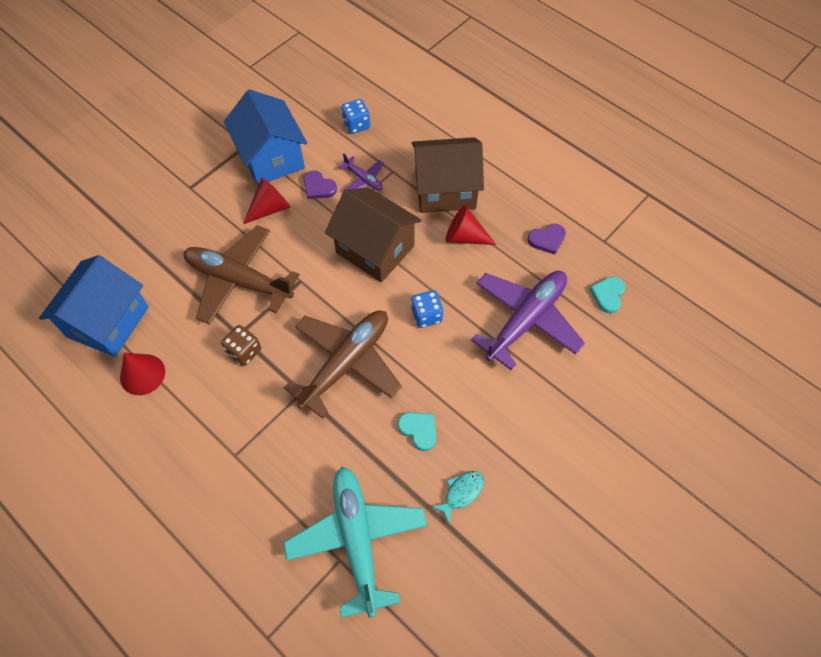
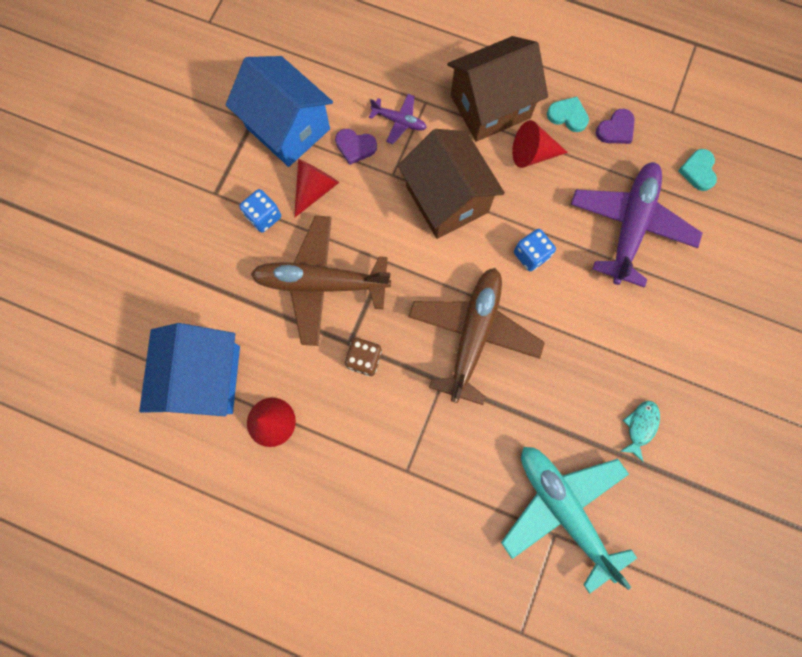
camera: 20 degrees left, 15 degrees up
(356, 125) = (362, 58): blue dice -> blue dice (264, 217)
(375, 249) = (447, 199): brown house -> brown house turned 45 degrees clockwise
(419, 430) = (574, 378): turquoise heart -> turquoise heart (568, 116)

